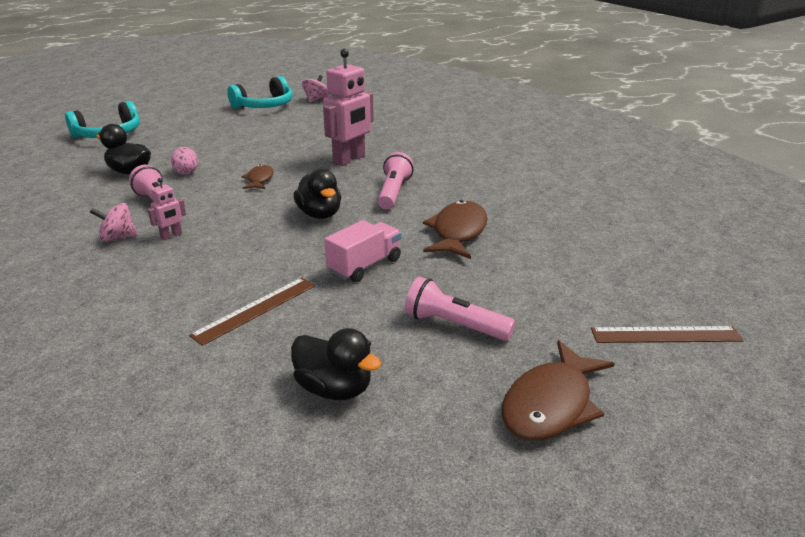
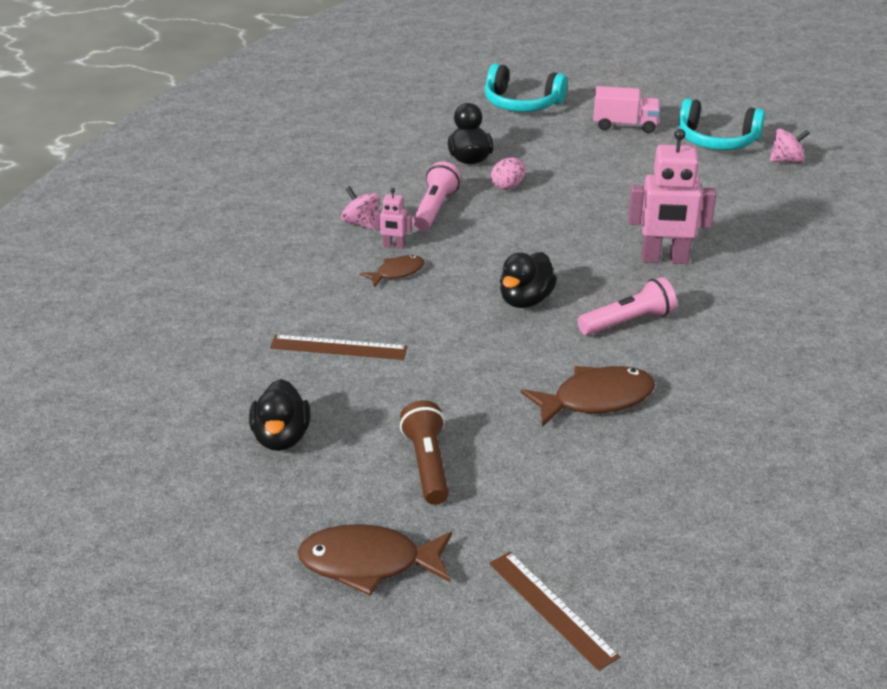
camera: 55 degrees right, 5 degrees up
(259, 179) = (547, 231): brown fish -> brown fish (397, 272)
(364, 266) = (466, 371): pink truck -> pink truck (625, 125)
(454, 325) = (427, 464): pink flashlight -> brown flashlight

